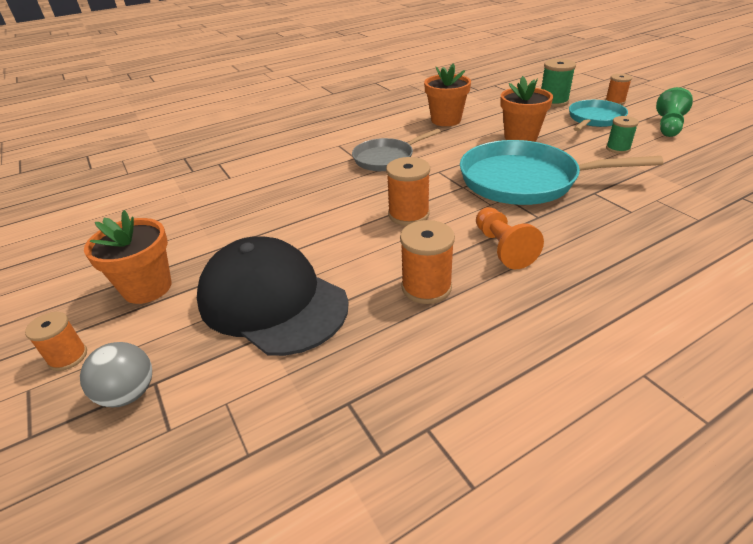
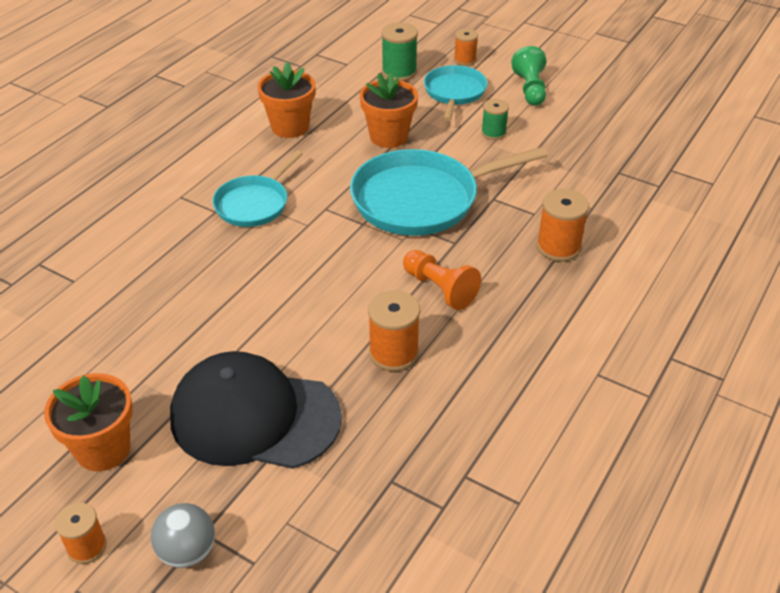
camera: 30 degrees left, 5 degrees up
(386, 158) = (254, 204): grey pan -> turquoise pan
(408, 214) = (327, 275): orange spool -> orange spool (558, 247)

